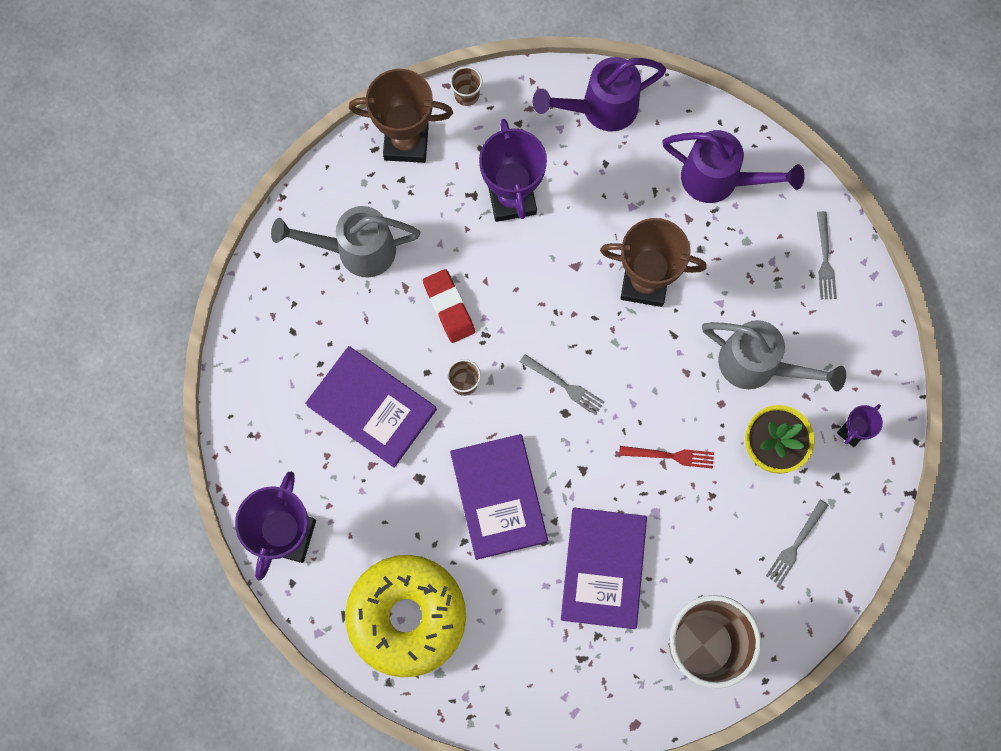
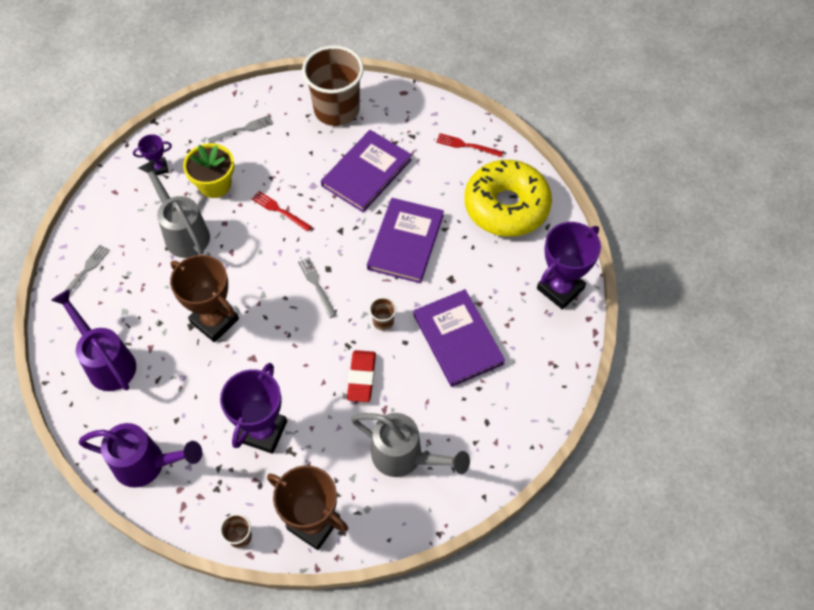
camera: 150 degrees left, 15 degrees down
(504, 683) = (466, 145): none -> red fork

